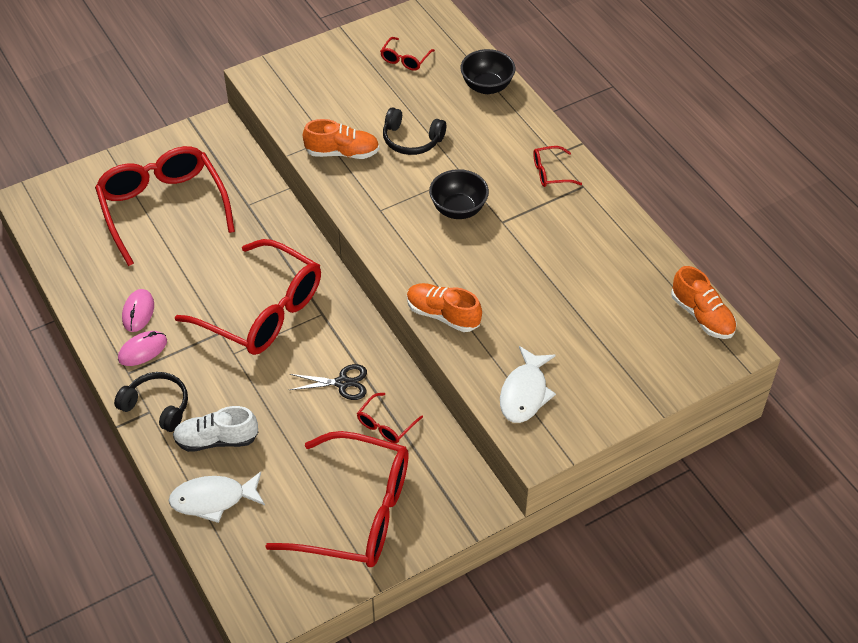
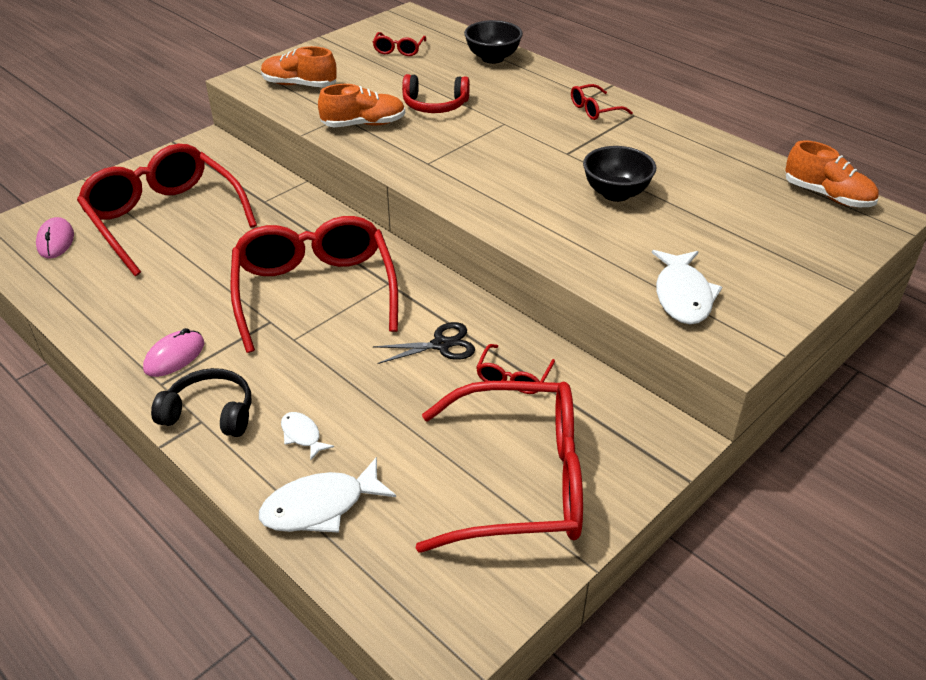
camera: 15 degrees left, 10 degrees down
(138, 312) = (159, 319): pink mouse -> pink mouse (56, 241)
(216, 440) = (302, 435): white shoe -> white fish
(262, 311) = (315, 292): red glasses -> red glasses turned 120 degrees counterclockwise
(411, 140) = (435, 105): black headphones -> red headphones
(443, 315) = (546, 240): orange shoe -> orange shoe (299, 85)
(458, 209) = (514, 150): black bowl -> black bowl (615, 193)

